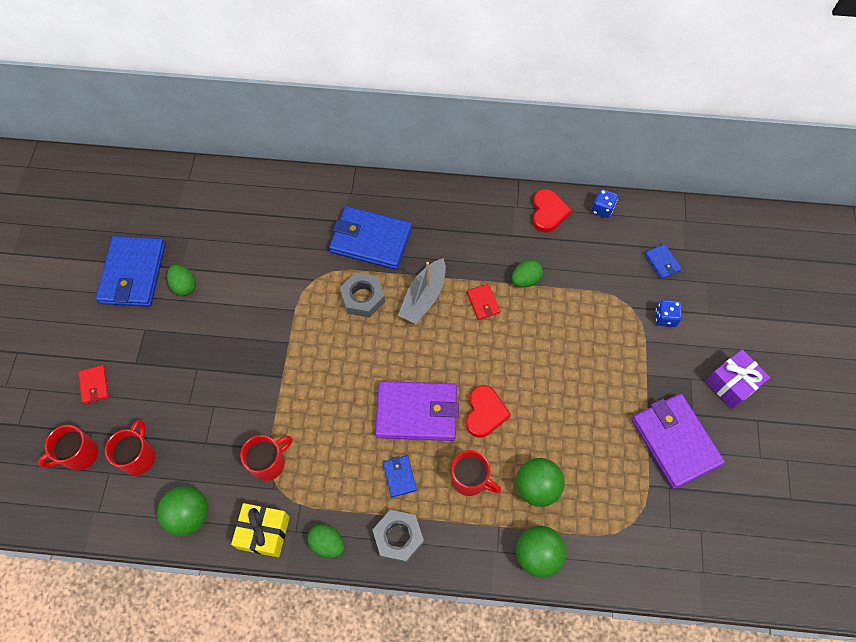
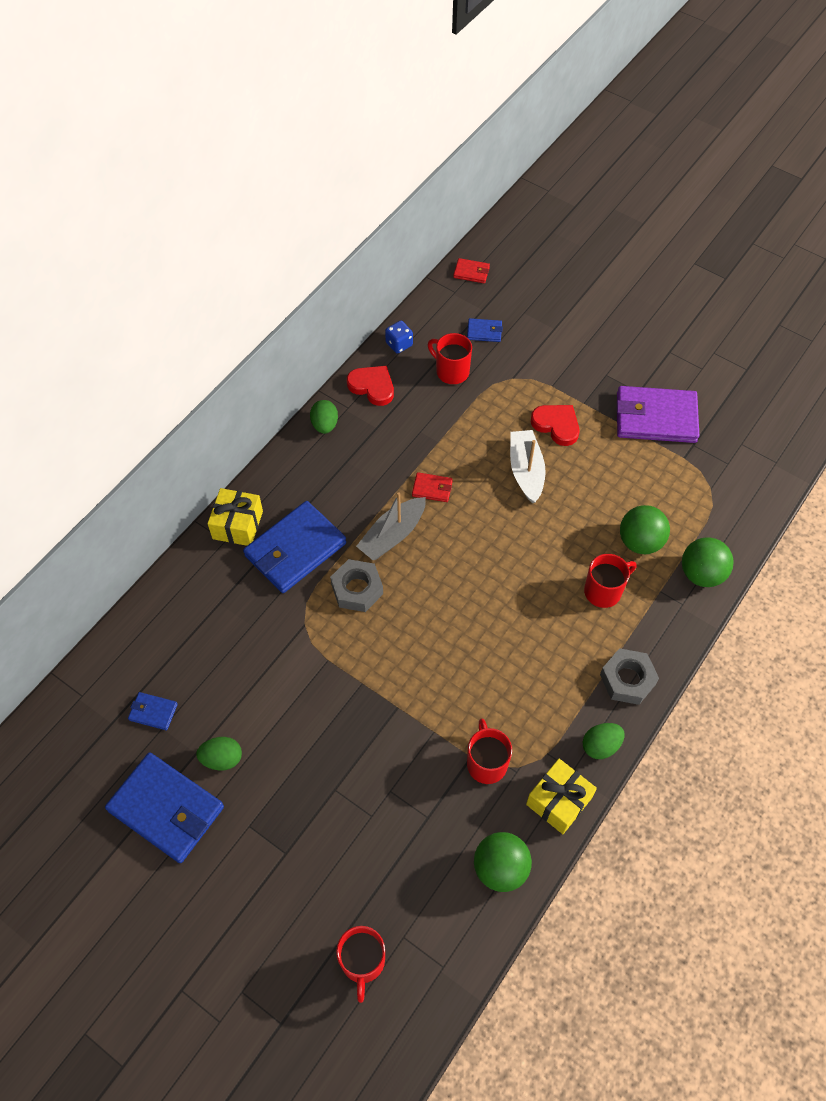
camera: 60 degrees left, 5 degrees down
(94, 385) = (285, 911): red wallet -> red wallet (471, 272)
(139, 456) = (403, 895): red mug -> red mug (451, 371)
(368, 193) = (237, 525): none -> yellow gift
(399, 476) = (568, 649): blue wallet -> blue wallet (153, 712)
(417, 412) = (511, 602): purple wallet -> none
(423, 297) = (392, 535): grey boat -> grey boat turned 75 degrees clockwise
(485, 413) = (545, 545): red heart -> red heart (556, 425)
(525, 280) = (431, 442): green egg -> green egg (325, 425)
(546, 362) = (526, 471): none -> white boat
(665, 318) = (539, 360): blue dice -> none
(732, 384) = (628, 349): purple gift -> none

